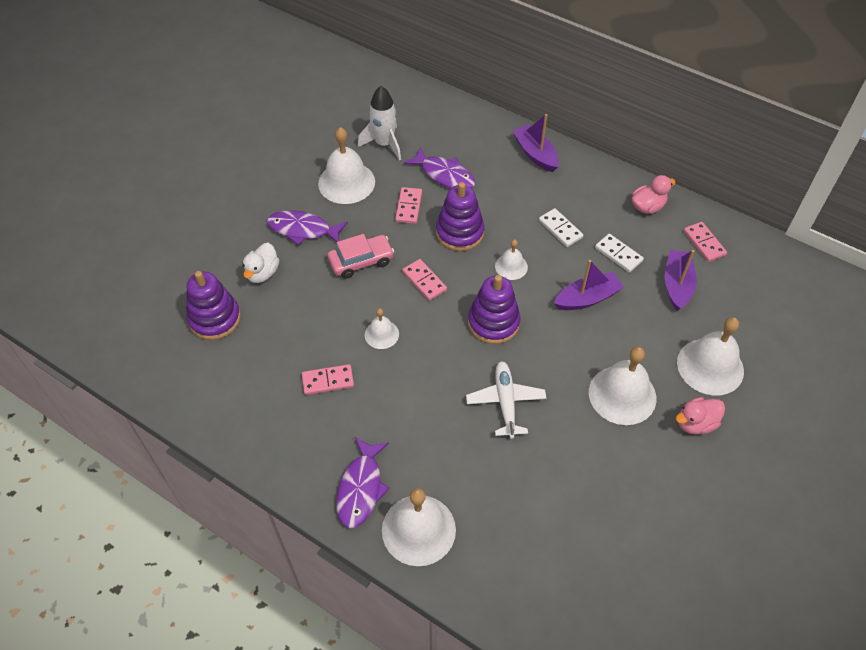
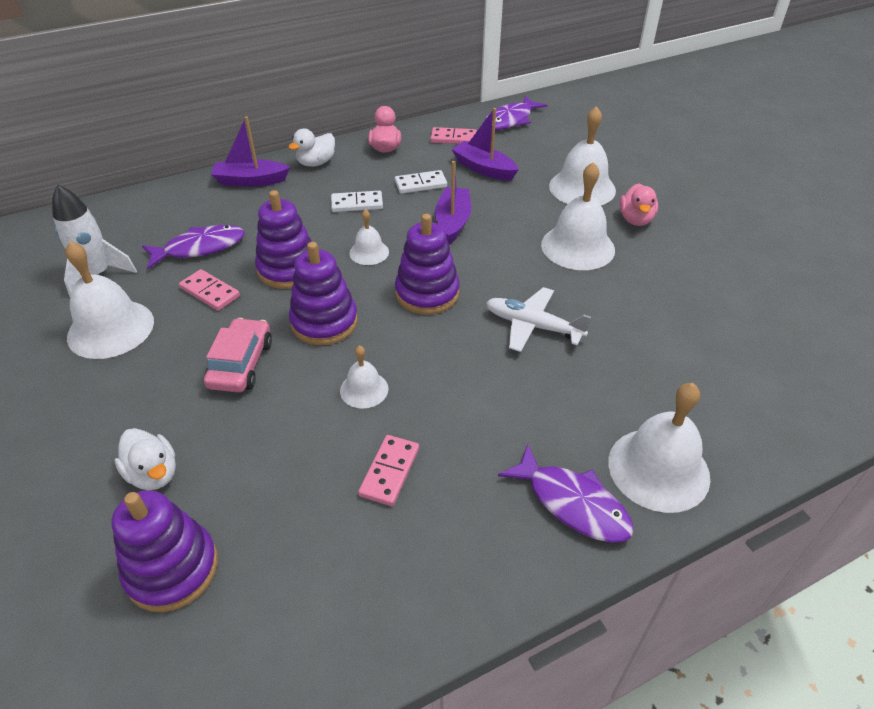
camera: 60 degrees left, 10 degrees down
(303, 230) = (132, 400): purple fish -> purple fish (510, 120)
(424, 281) = (324, 322): pink domino -> purple stacking toy
(589, 177) = (316, 163): none -> white duck

